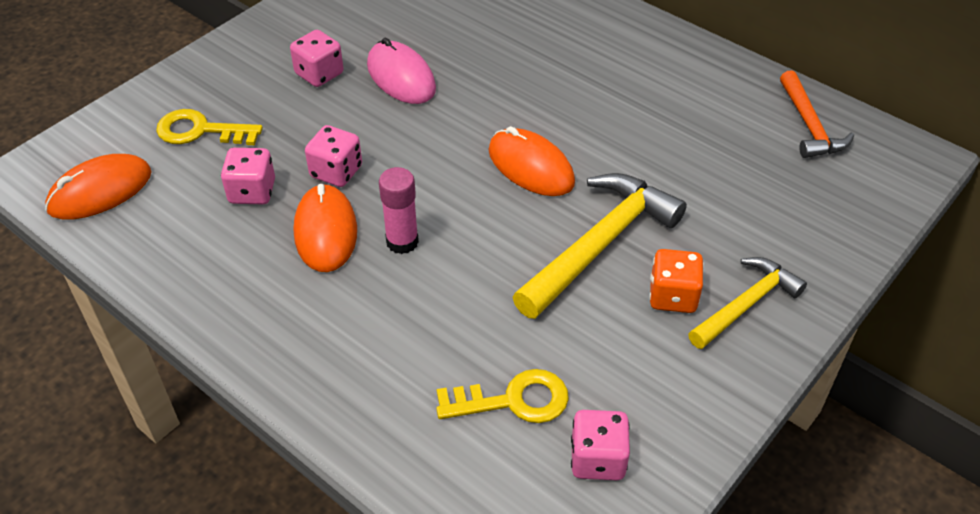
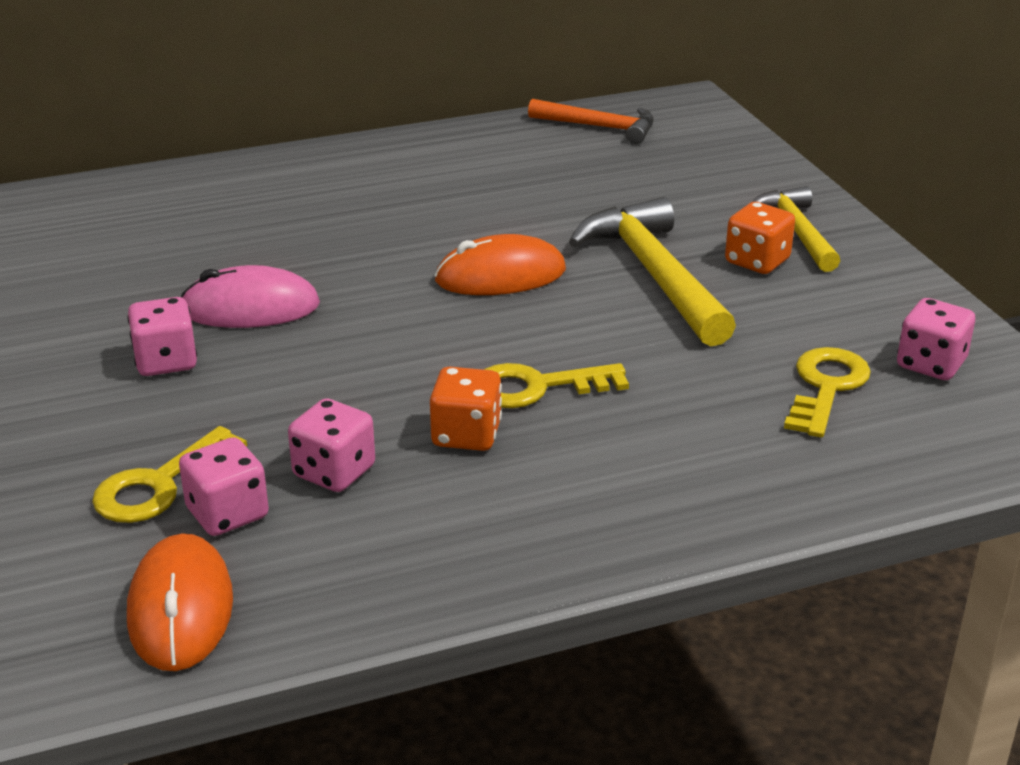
camera: 60 degrees left, 15 degrees down
(325, 231) = (466, 435): orange mouse -> orange dice
(336, 172) = (368, 399): pink dice -> pink dice (227, 513)
(402, 242) = (536, 387): pink glue stick -> yellow key

